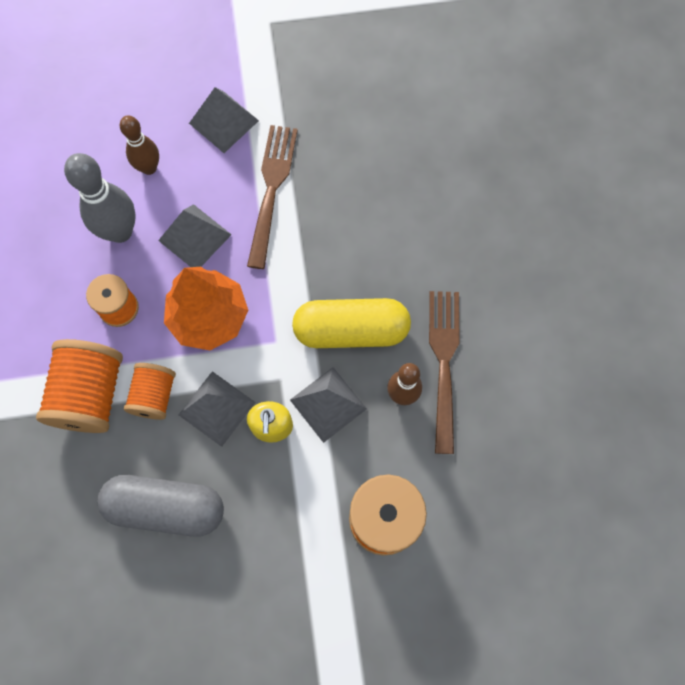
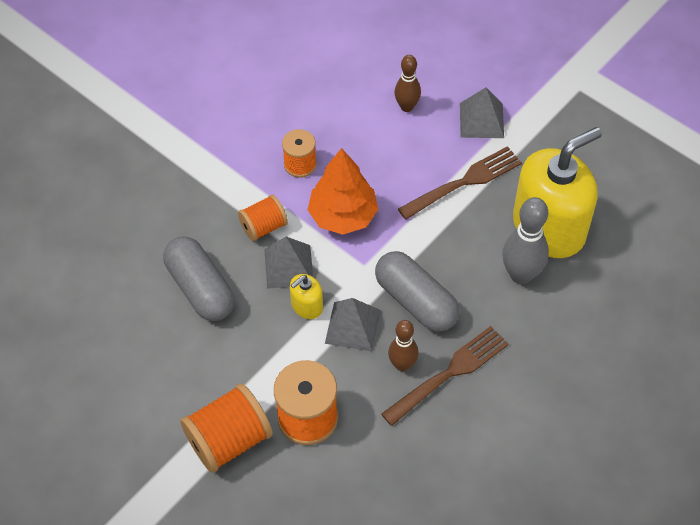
camera: 50 degrees right, 15 degrees down
(90, 394) = (232, 193): orange spool -> orange spool (229, 440)
(120, 231) = (349, 125): grey bowling pin -> grey bowling pin (521, 274)
(195, 237) = (387, 167): grey pyramid -> none
(351, 330) = (416, 301): yellow capsule -> grey capsule
(378, 164) = (549, 227): none -> yellow soap dispenser

